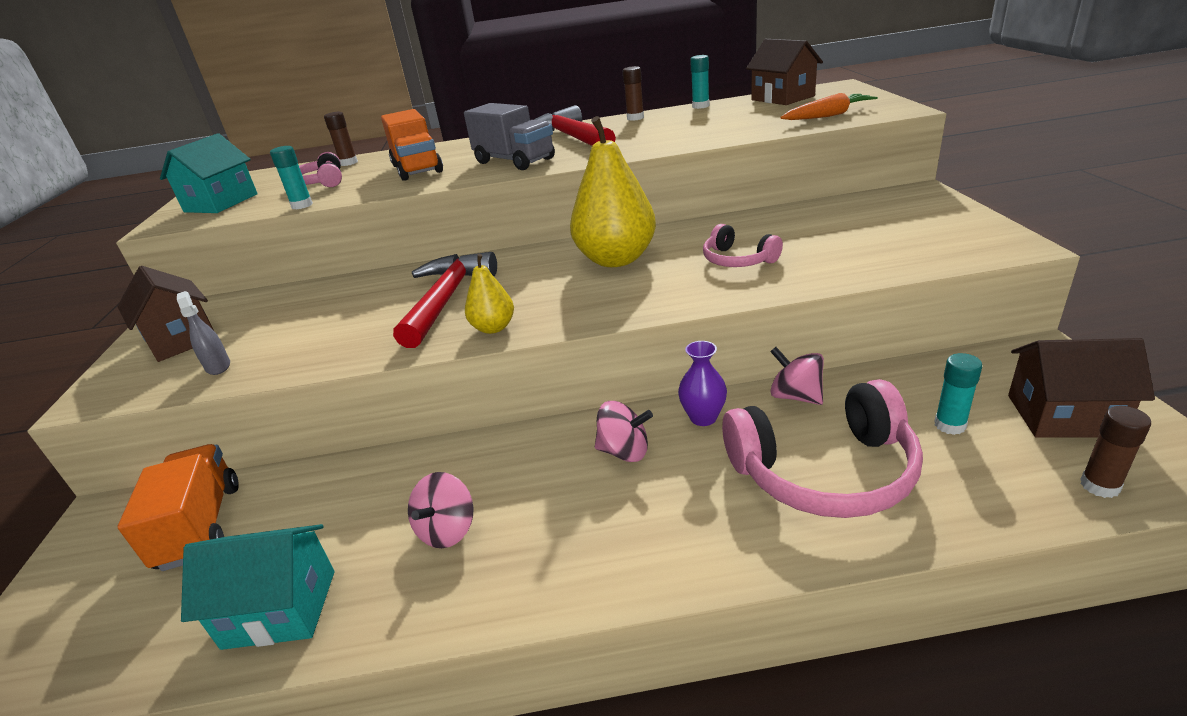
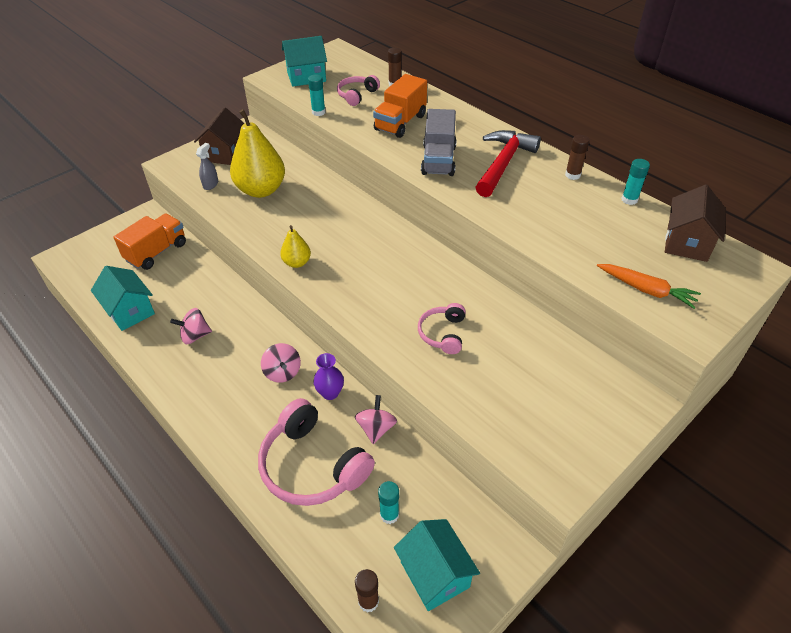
camera: 50 degrees right, 15 degrees up
(446, 299) = (316, 225): red hammer -> none
(616, 259) = (408, 273): yellow pear -> yellow pear (261, 190)
(1063, 415) = (434, 574): brown house -> turquoise house

